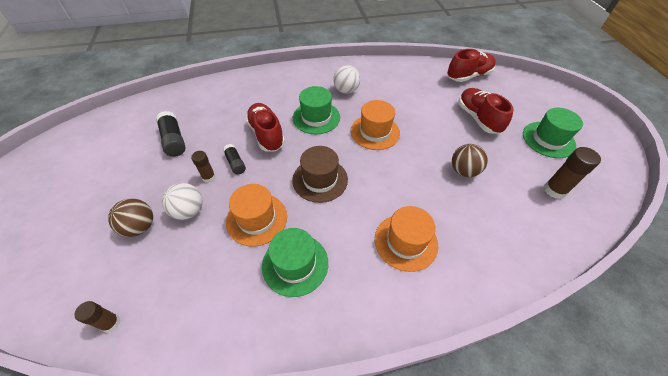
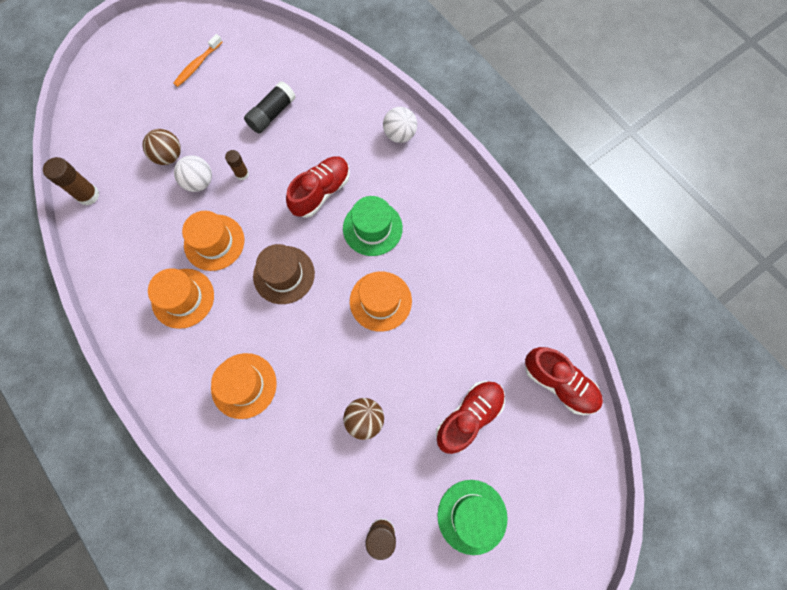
camera: 65 degrees right, 20 degrees up
(73, 173) = (197, 65): none -> orange toothbrush
(111, 323) = (88, 195): brown glue stick -> brown glue stick, size x1.58
(235, 163) = (269, 186): black glue stick -> none
(295, 264) = (183, 298): green hat -> orange hat
(346, 90) = (438, 239): white ball -> white ball (399, 134)

